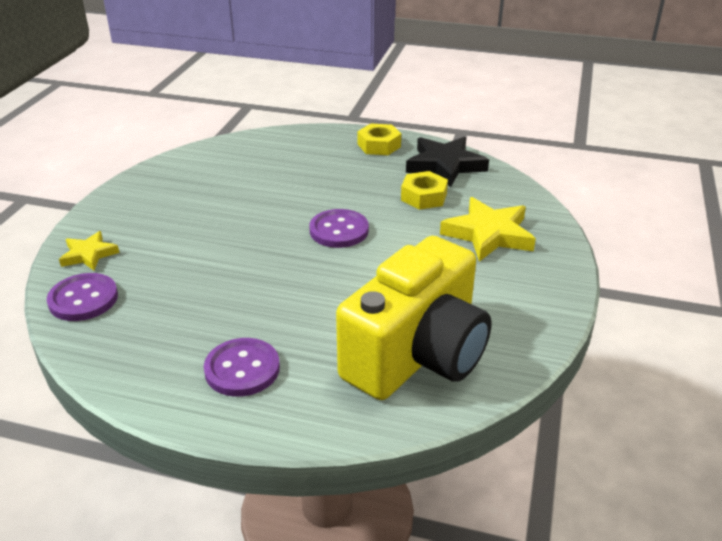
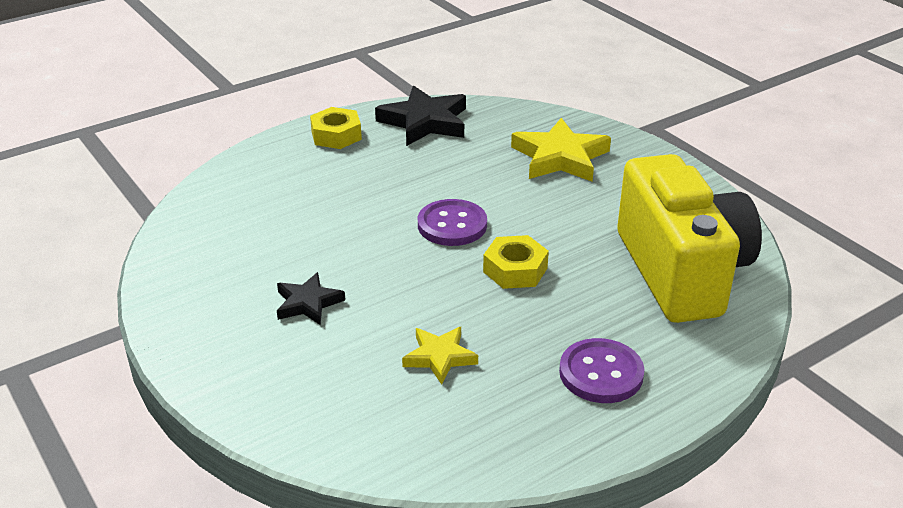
camera: 50 degrees left, 0 degrees up
(83, 299) = (361, 435): purple button -> none
(89, 254) = (275, 400): yellow star -> yellow star (439, 357)
(191, 221) = (308, 303): none -> black star
(423, 197) = (460, 157): yellow nut -> yellow nut (515, 270)

